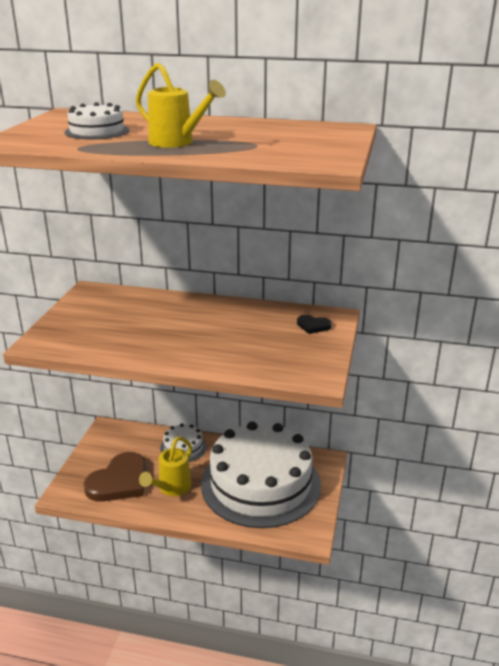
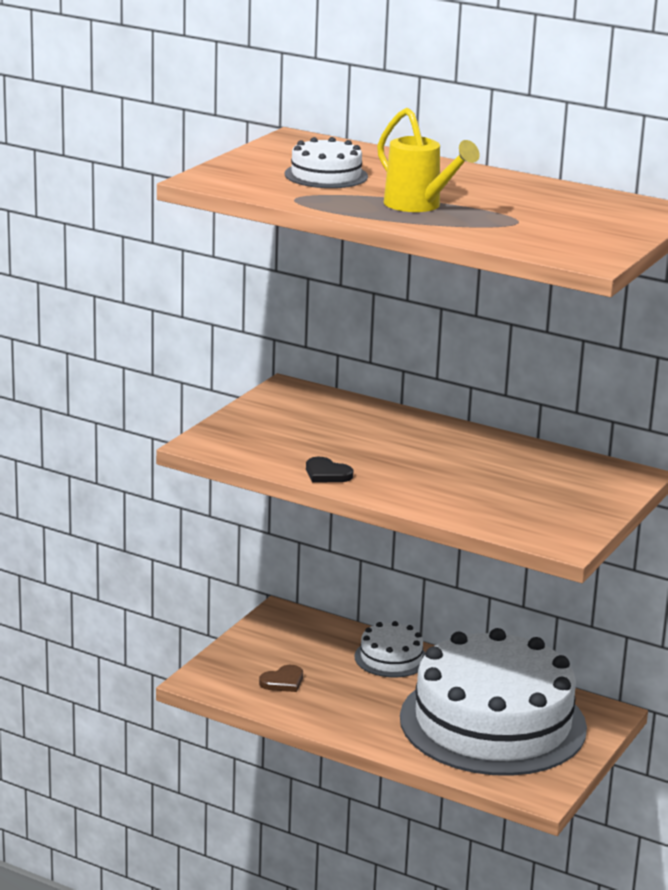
camera: 15 degrees right, 5 degrees down
(119, 481) = (283, 681): brown heart -> brown heart, size x0.45
(171, 488) = (356, 704): yellow watering can -> none
(313, 326) = (592, 482): black heart -> black heart (327, 474)

